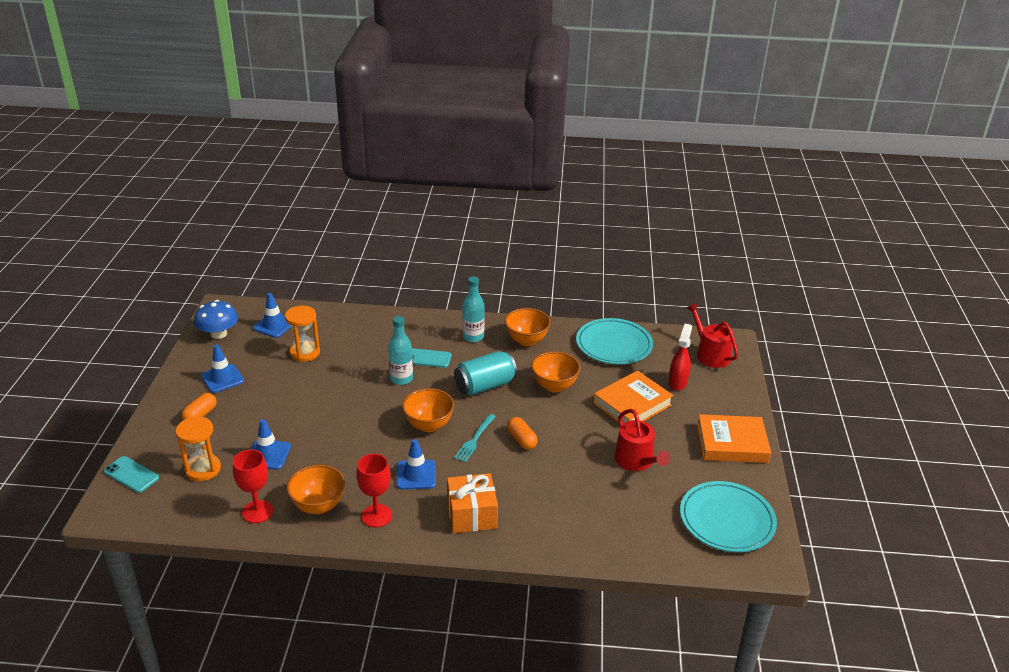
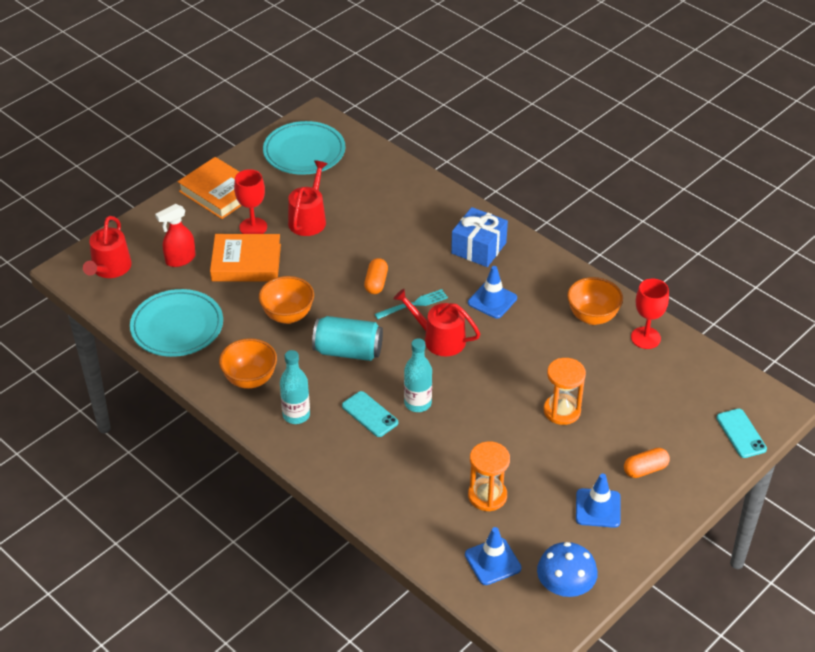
camera: 140 degrees left, 10 degrees up
(203, 469) = (672, 404): orange hourglass -> orange hourglass (562, 411)
(268, 455) = (605, 387): blue traffic cone -> none
(376, 516) = (552, 285): red goblet -> red goblet (253, 227)
(428, 425) = (439, 339): orange bowl -> red watering can
(471, 514) = (478, 248): orange gift -> blue gift

